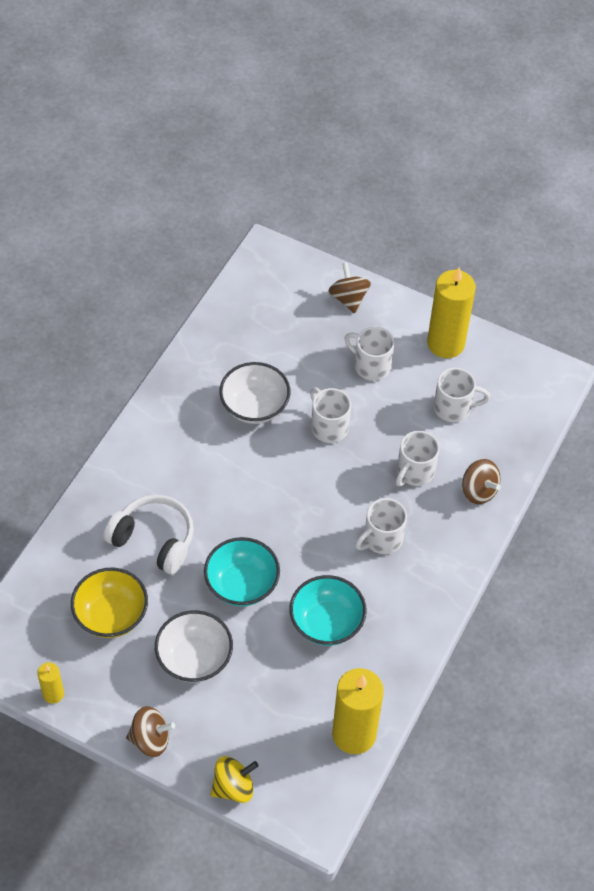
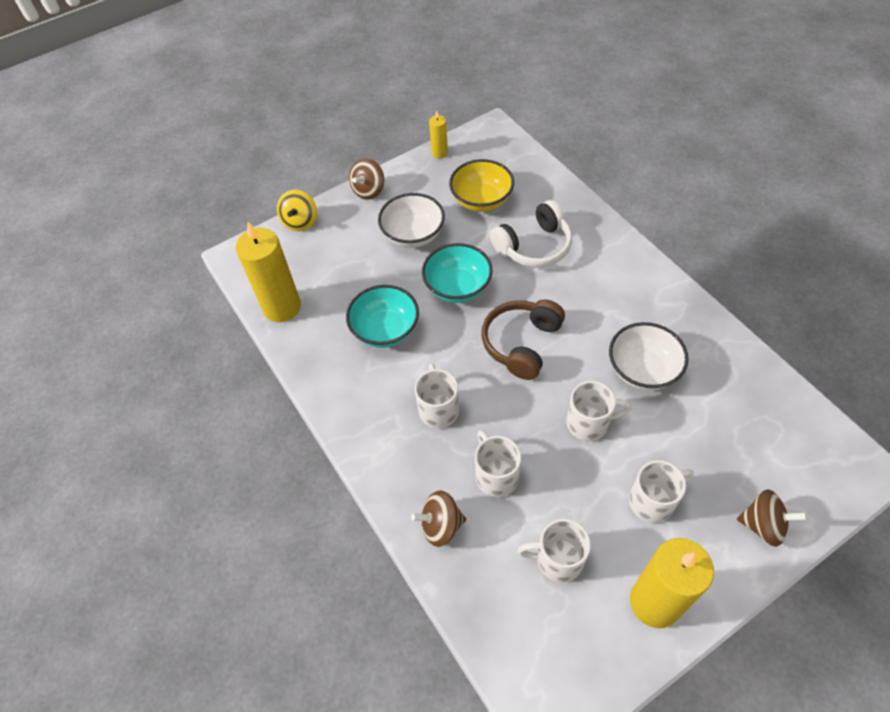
camera: 125 degrees right, 0 degrees up
(277, 504) = (522, 343): none -> brown headphones
(454, 408) = (557, 559): white mug -> white mug turned 60 degrees clockwise

